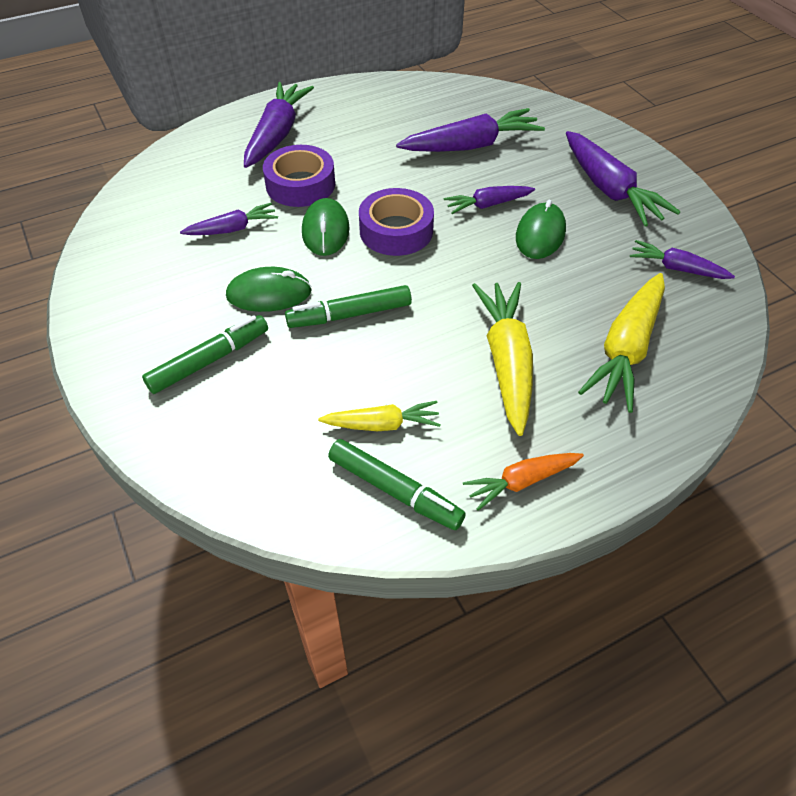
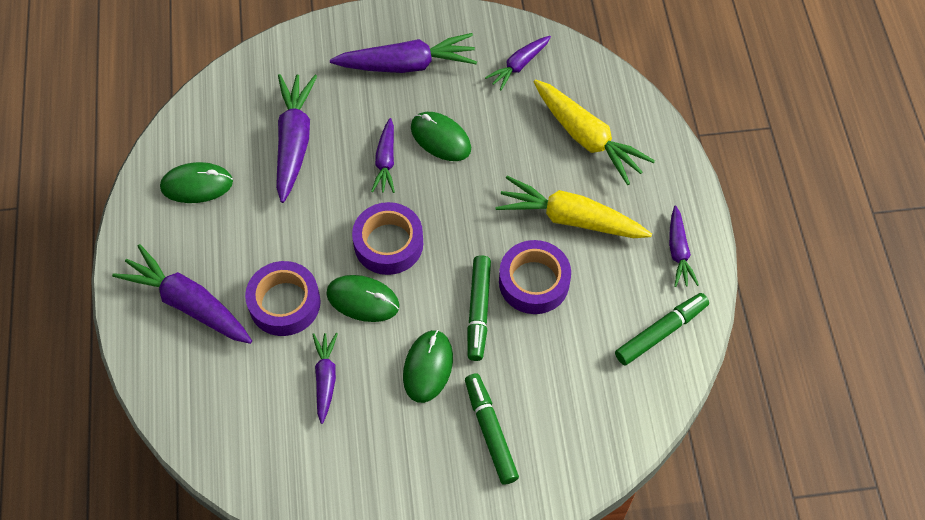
camera: 70 degrees left, 10 degrees up
(382, 424) = (601, 322): yellow carrot -> none
(393, 108) = (197, 185): none -> green mouse
(407, 350) = (534, 282): none -> purple tape
(521, 481) = (678, 252): orange carrot -> purple carrot

